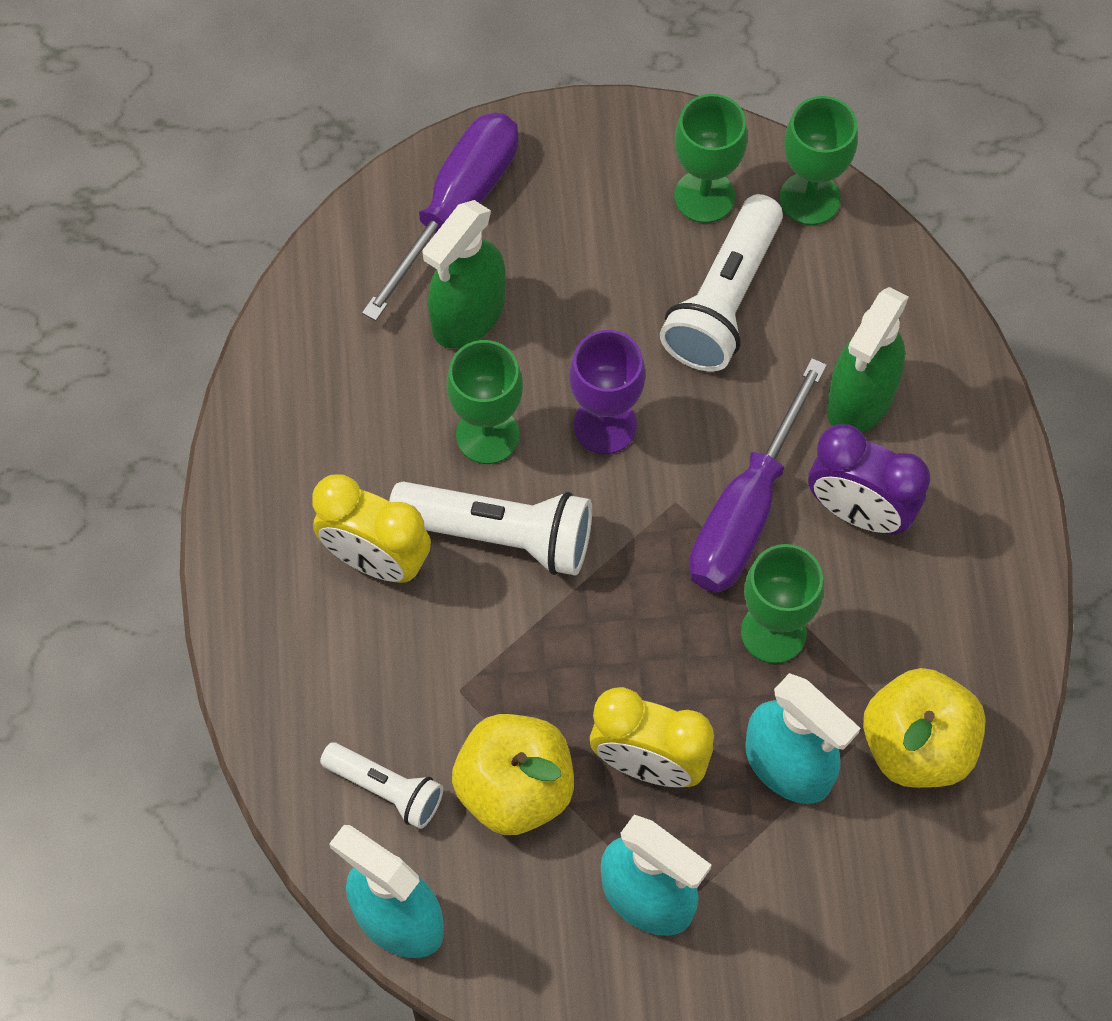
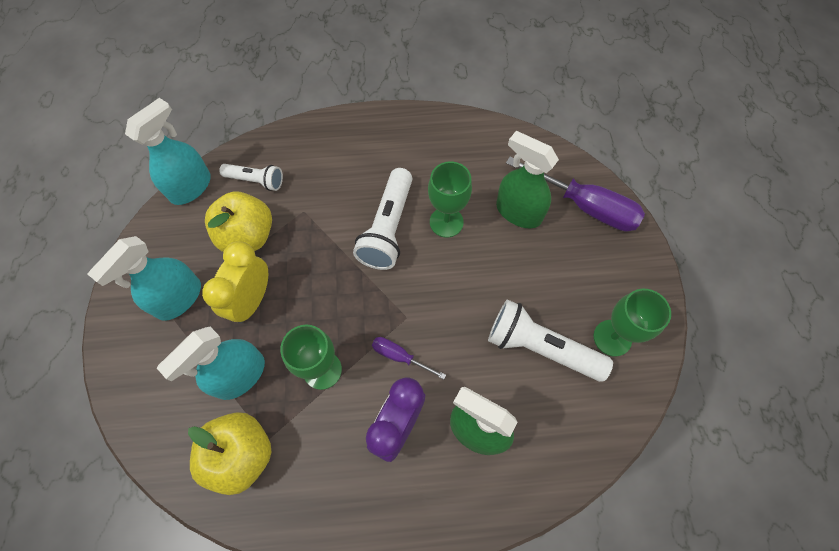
camera: 90 degrees right, 0 degrees up
(376, 560) = (376, 174): yellow clock -> none
(386, 789) = (256, 181): white flashlight -> white flashlight turned 105 degrees counterclockwise
(605, 425) = (454, 280): purple goblet -> none
(746, 511) = (400, 357): purple screwdriver -> purple screwdriver, size x0.49
(809, 198) = (621, 404): green goblet -> none

